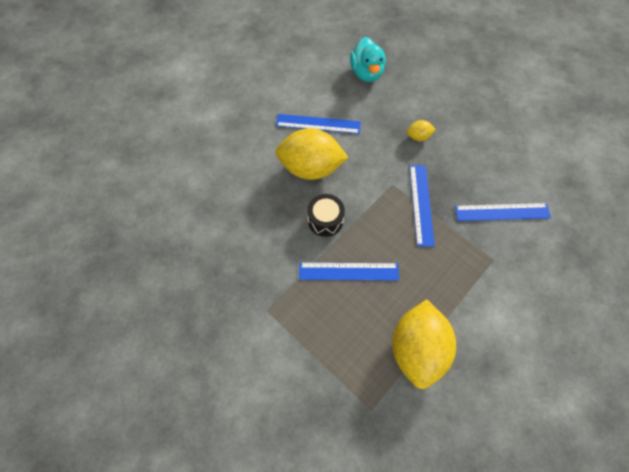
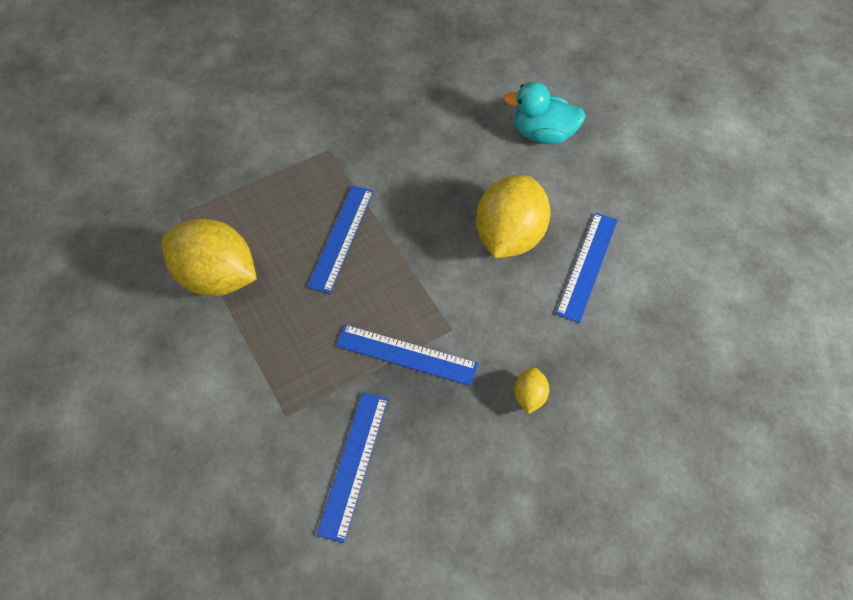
camera: 105 degrees right, 5 degrees down
(325, 220) = (421, 232): black drum -> none
(366, 73) = (685, 364): turquoise duck -> turquoise duck (542, 134)

